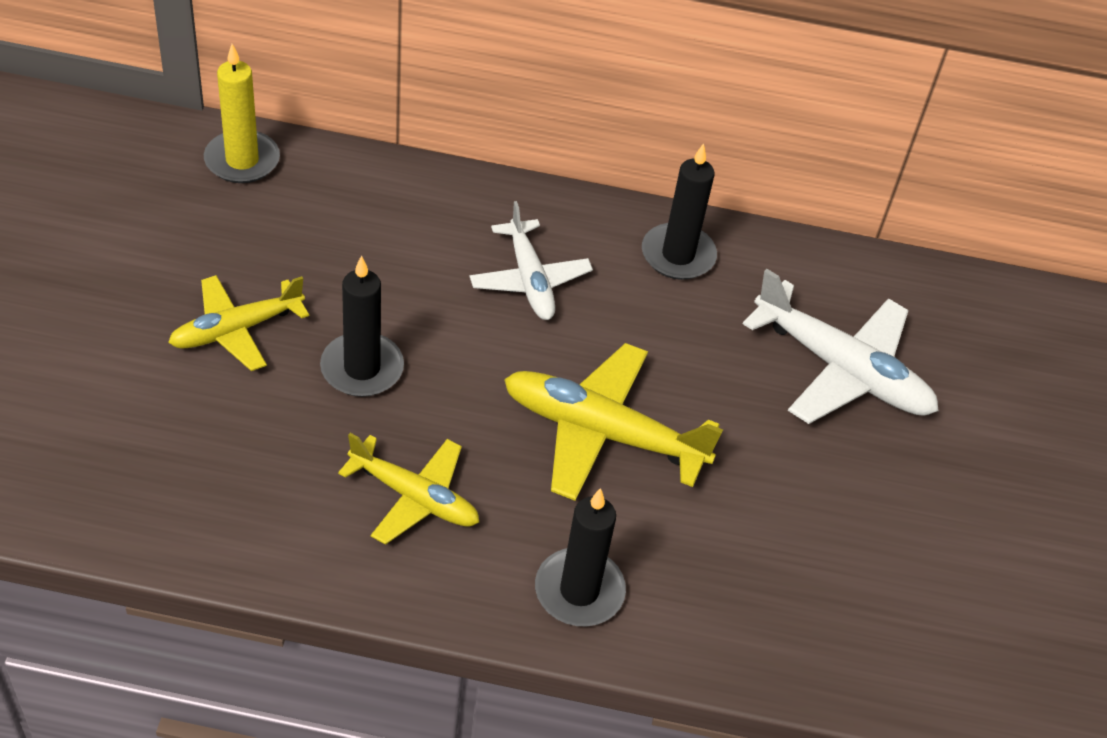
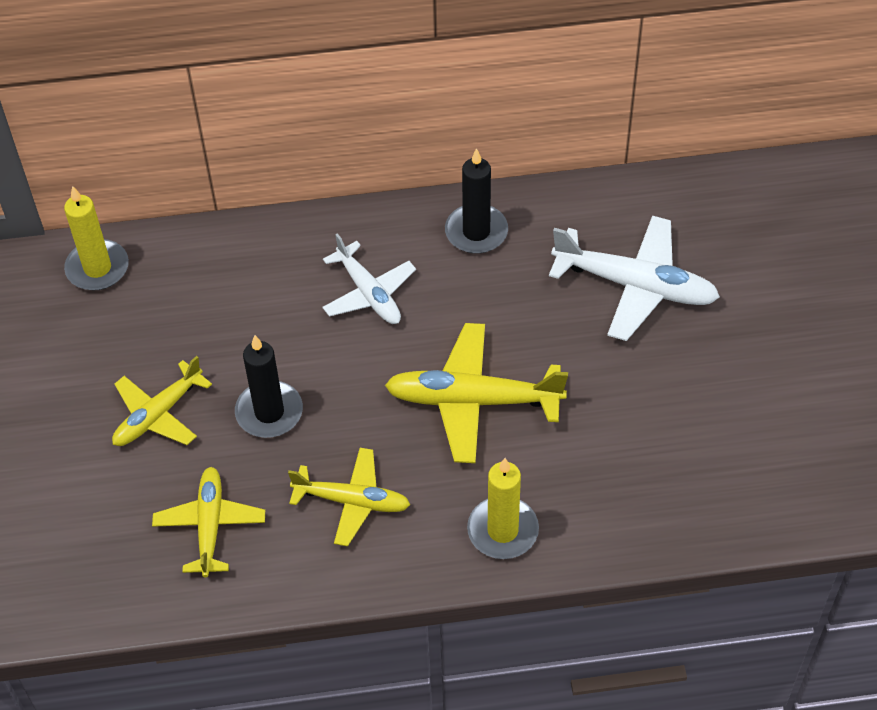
camera: 10 degrees left, 5 degrees up
(238, 469) = (210, 526): none -> yellow plane
(579, 591) = (503, 530): black candle -> yellow candle

